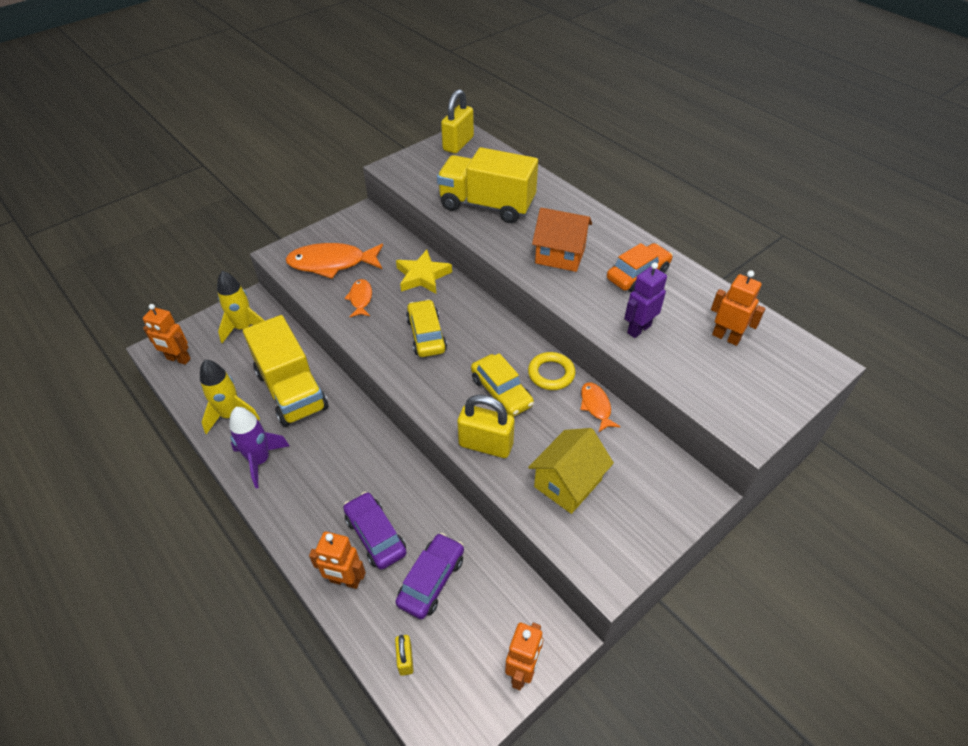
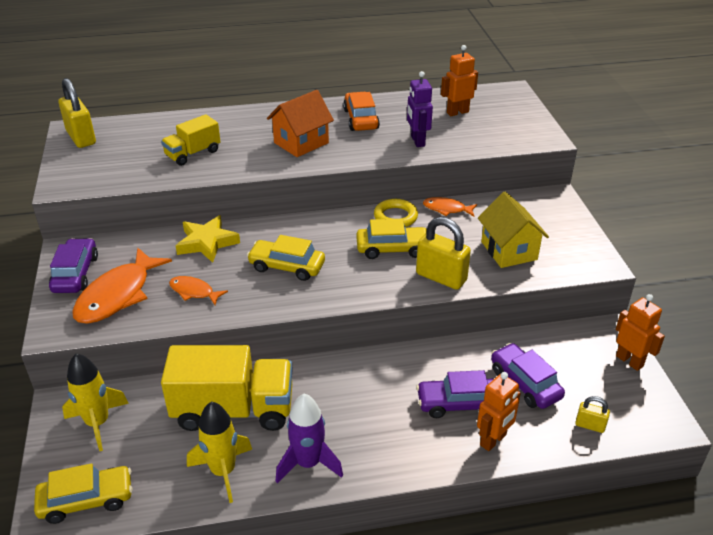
camera: 60 degrees left, 10 degrees down
(178, 359) = (86, 500): orange robot -> yellow car
(341, 232) = (75, 274): none -> purple car
(486, 444) = (441, 277): yellow padlock -> yellow padlock turned 75 degrees clockwise
(487, 205) = (193, 153): yellow truck -> yellow truck, size x0.56

